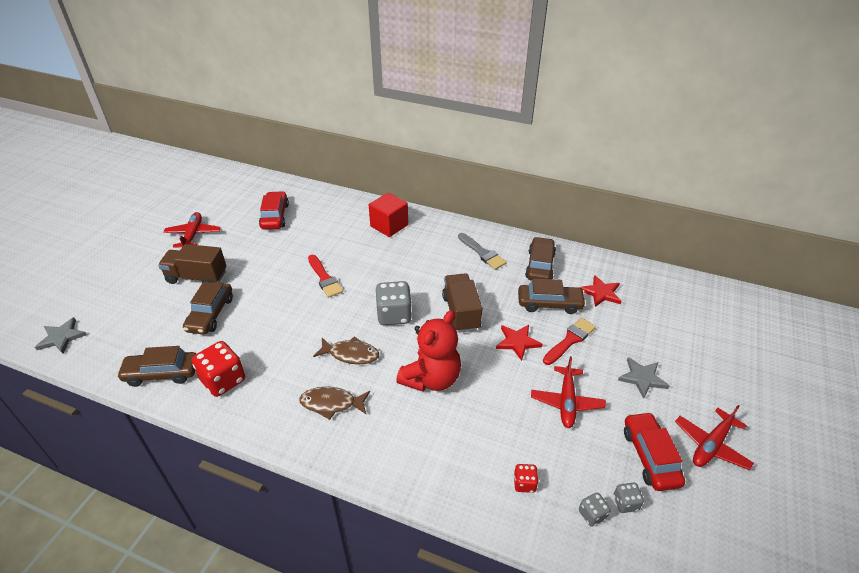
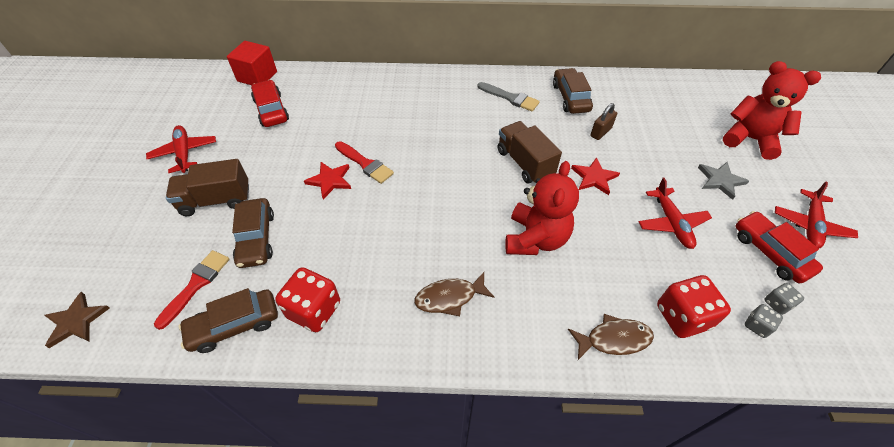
camera: 20 degrees left, 10 degrees up
(61, 337) = (76, 321): grey star -> brown star
(351, 354) = (439, 238): brown fish -> brown fish (614, 339)
(389, 225) = (402, 92): red cube -> red cube (257, 76)
(394, 315) = (460, 183): grey dice -> none
(524, 483) = (682, 317): red dice -> red dice, size x1.98
(549, 304) = (600, 132): brown car -> brown padlock
(570, 340) = (639, 162): red brush -> red brush (196, 285)
(601, 293) = (639, 110): red star -> red star (330, 180)
(701, 349) = (750, 139): none -> red teddy bear

